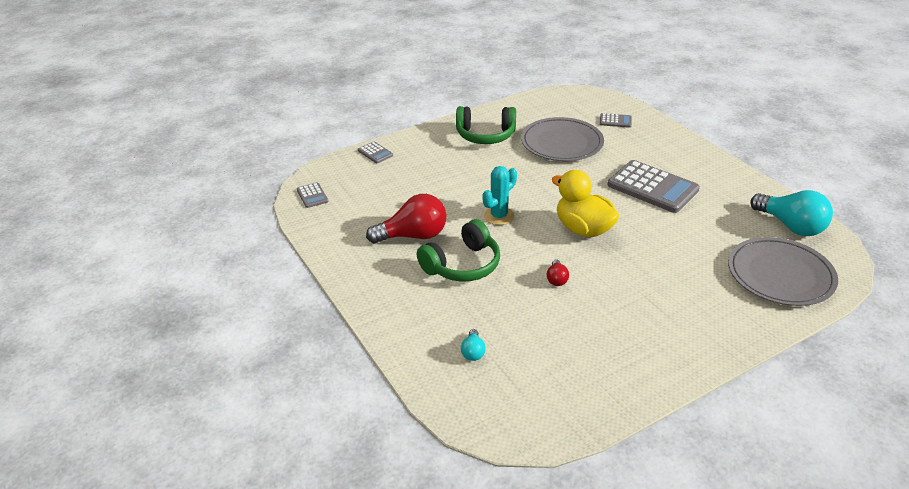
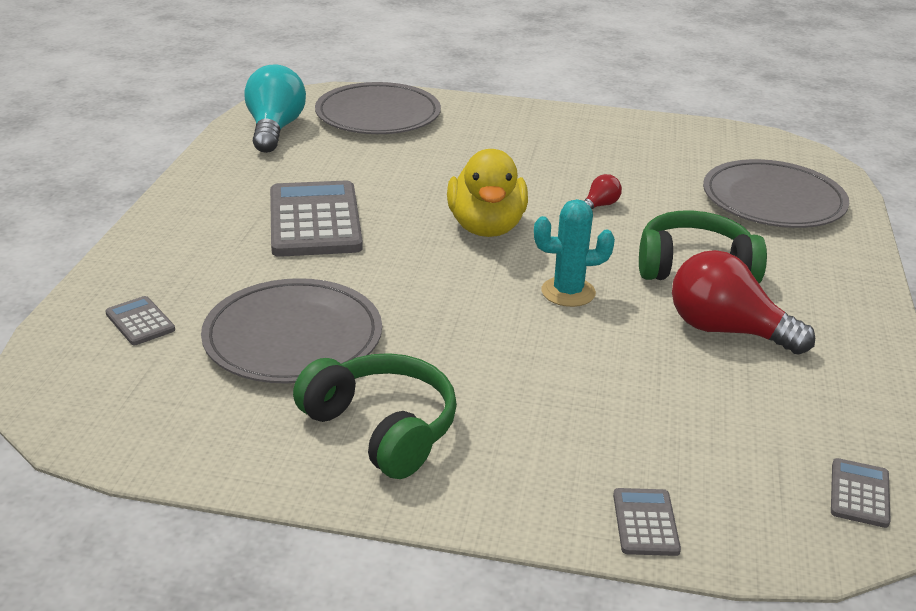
camera: 140 degrees left, 5 degrees down
(473, 352) = (773, 200): turquoise light bulb -> grey plate

